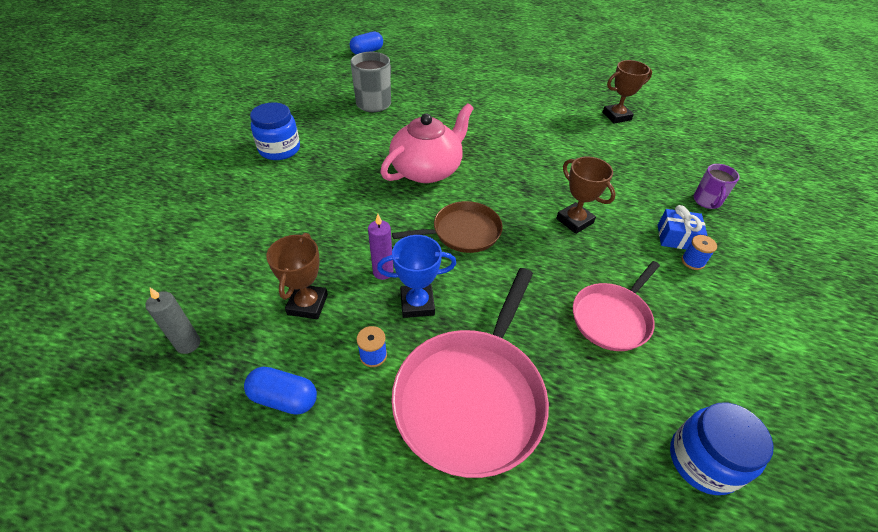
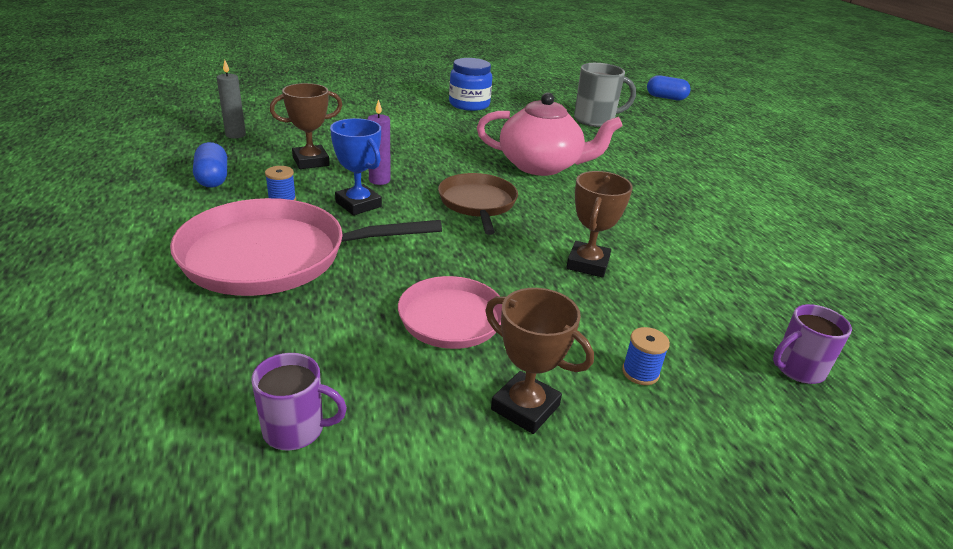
camera: 55 degrees right, 15 degrees down
(462, 232) = (478, 203): brown pan -> brown pan turned 135 degrees counterclockwise
(616, 116) = (851, 256): brown trophy -> brown trophy (525, 407)
(676, 237) = (670, 350): blue gift -> none
(703, 460) = (295, 430): blue jar -> purple mug

